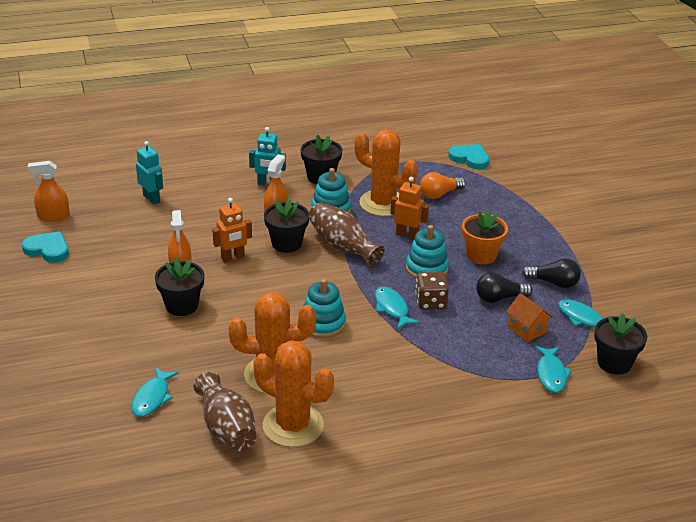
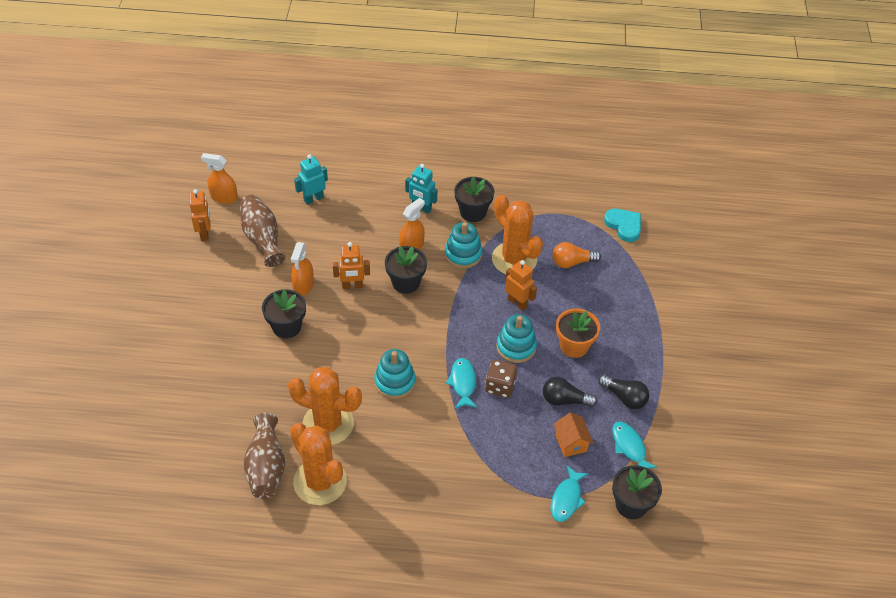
camera: 20 degrees right, 15 degrees up
(48, 249) = (204, 233): turquoise heart -> orange robot
(152, 198) = (313, 199): turquoise robot -> turquoise robot turned 105 degrees counterclockwise
(152, 398) = (222, 417): turquoise fish -> none
(343, 246) = (453, 300): brown vase -> brown vase (262, 239)

